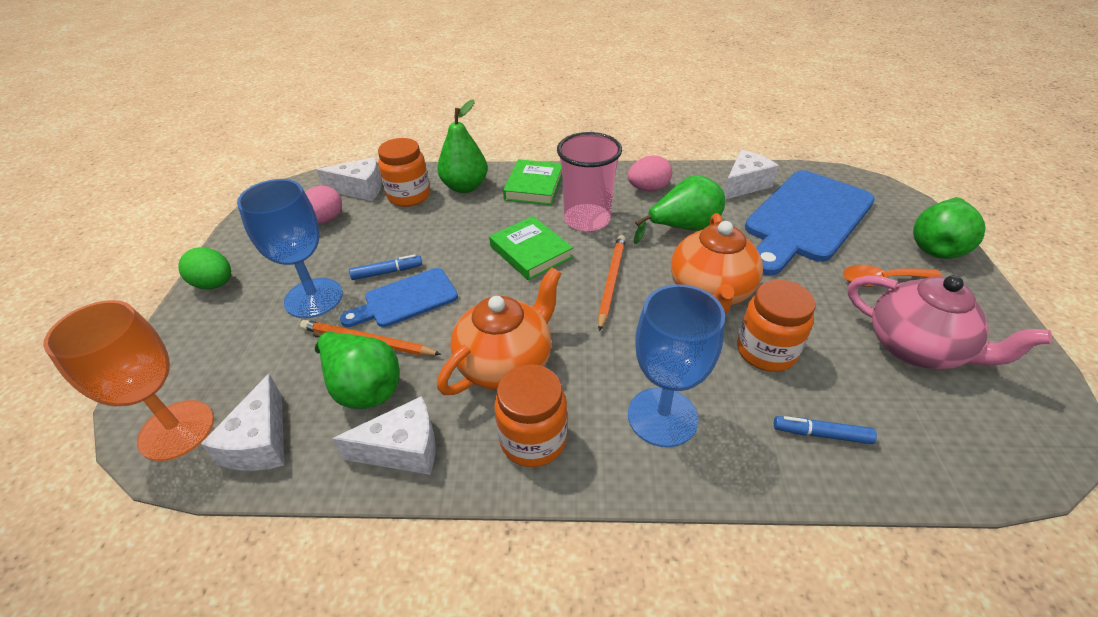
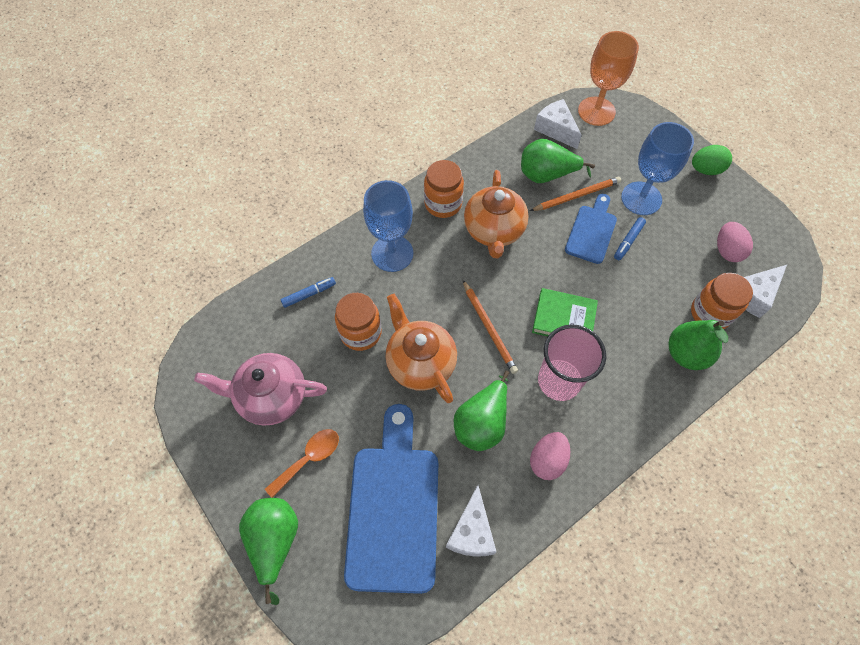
camera: 140 degrees right, 20 degrees up
(403, 449) = (494, 164): white cheese -> none
(534, 186) = (637, 394): green book -> none

